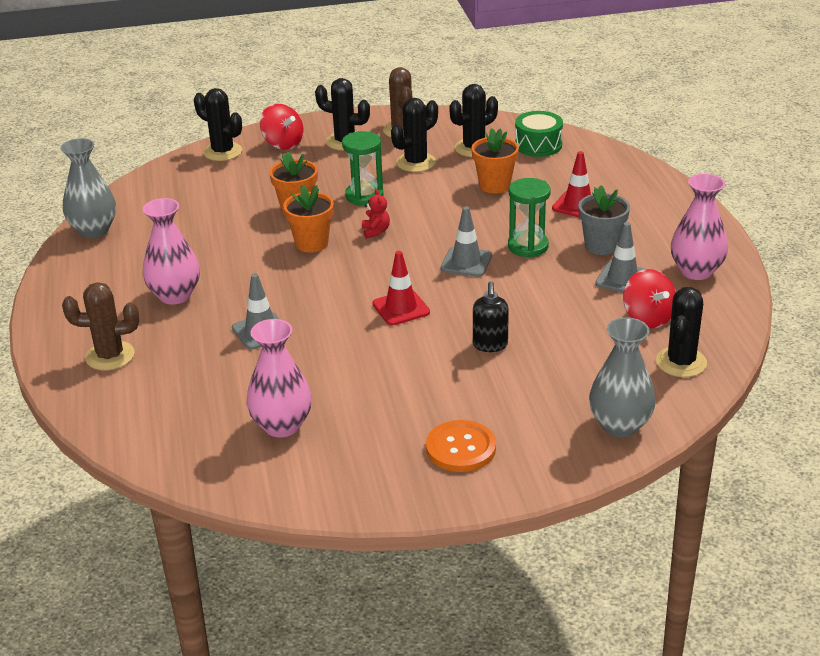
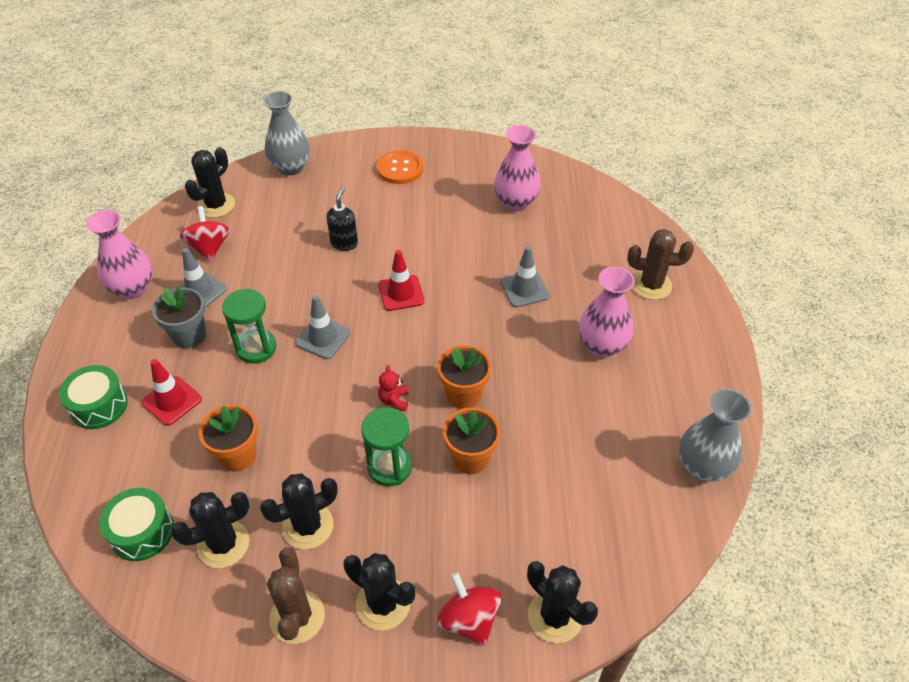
camera: 170 degrees left, 15 degrees up
(639, 194) = (99, 405): none -> green drum

